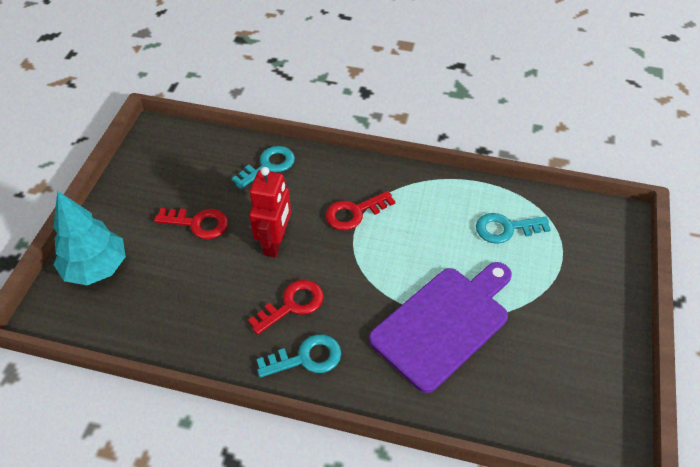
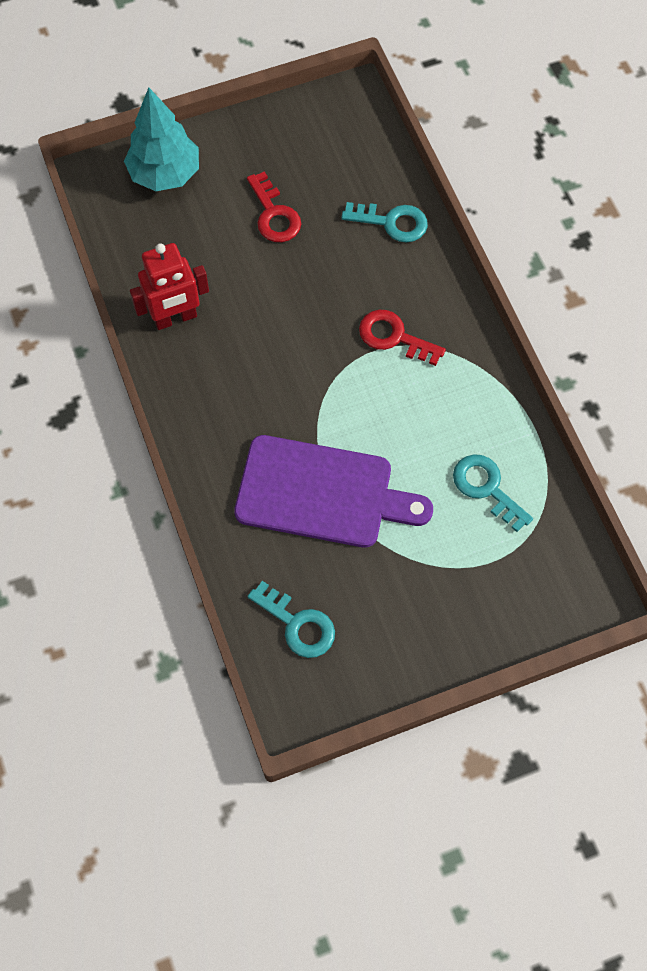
camera: 55 degrees right, 15 degrees up
(275, 243) = (303, 293): red robot -> red robot (175, 318)
(292, 305) = (245, 353): red key -> none
(306, 358) = (200, 401): turquoise key -> turquoise key (297, 624)

